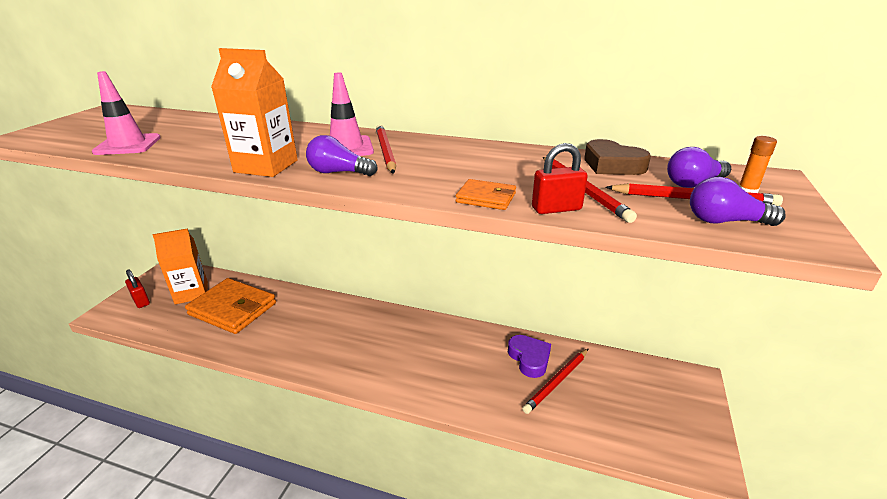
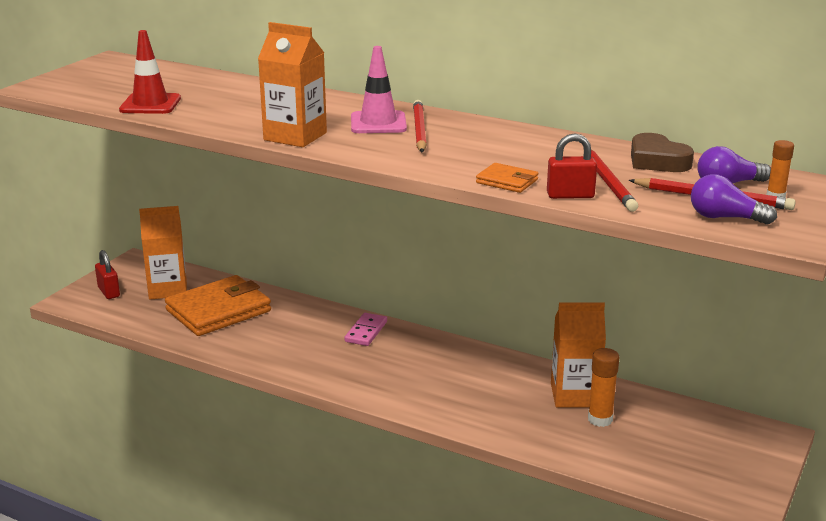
camera: 10 degrees right, 5 degrees down
(128, 145) = (150, 104): pink traffic cone -> red traffic cone
(233, 309) = (218, 311): orange wallet -> orange wallet turned 75 degrees counterclockwise
(339, 172) = (368, 148): purple light bulb -> none
(353, 315) = (366, 332): none -> pink domino
(529, 358) = (574, 395): purple heart -> orange carton
(557, 381) = (600, 419): red pencil -> orange glue stick

